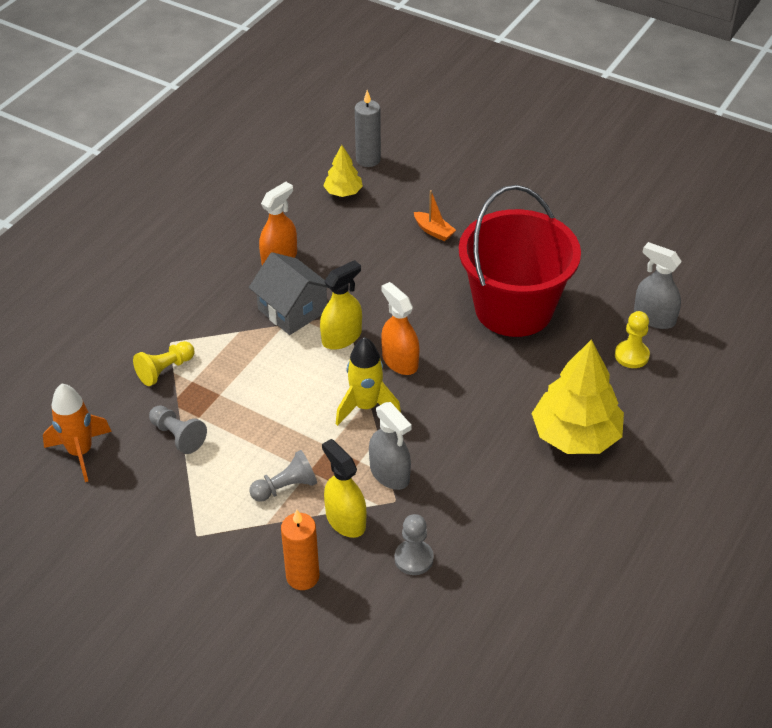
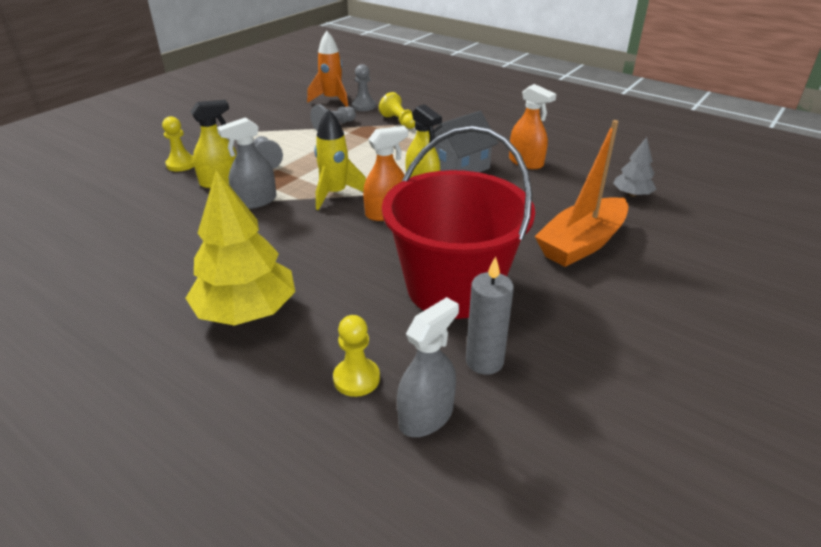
camera: 95 degrees right, 10 degrees down
(302, 577) = (181, 164): orange candle -> yellow pawn
(343, 192) = (632, 194): yellow tree -> grey tree
(368, 159) = (694, 210): grey candle -> grey candle (484, 361)
(414, 558) = (162, 207): grey pawn -> grey pawn (363, 106)
(433, 231) = (581, 243): orange boat -> orange boat, size x2.24

